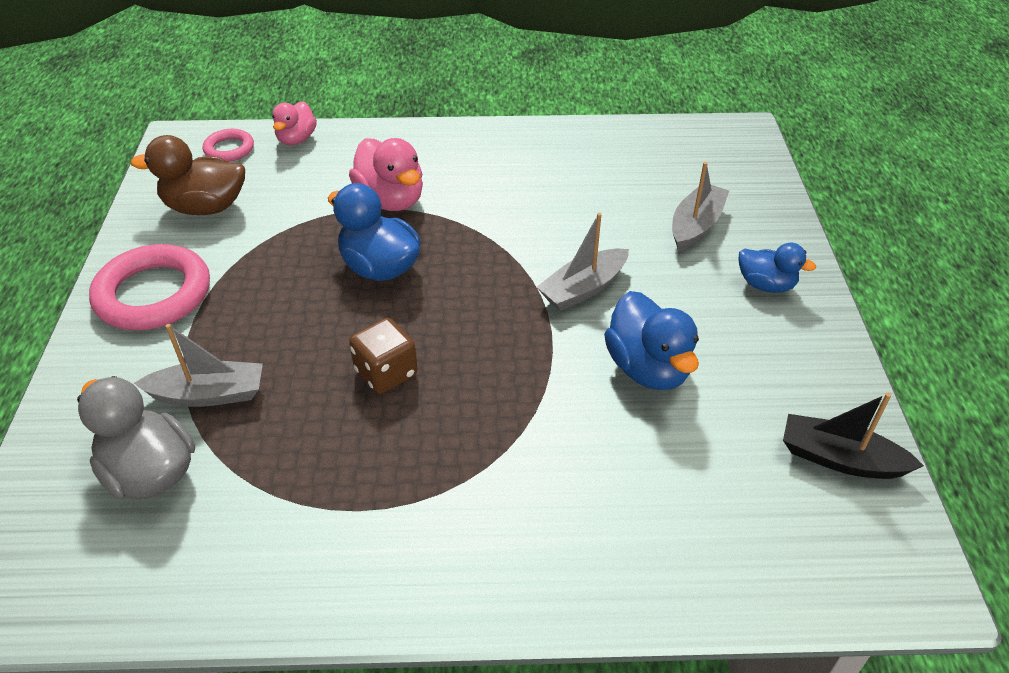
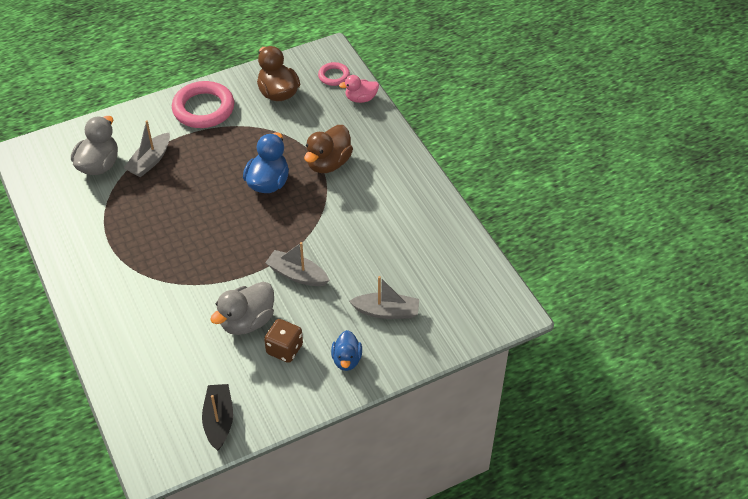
camera: 65 degrees right, 5 degrees up
(208, 394) = (150, 161): grey boat -> grey boat turned 60 degrees clockwise
(386, 373) = (193, 217): brown dice -> brown dice (284, 349)
(391, 200) = (328, 163): pink duck -> brown duck
(648, 368) = (247, 321): blue duck -> grey duck

